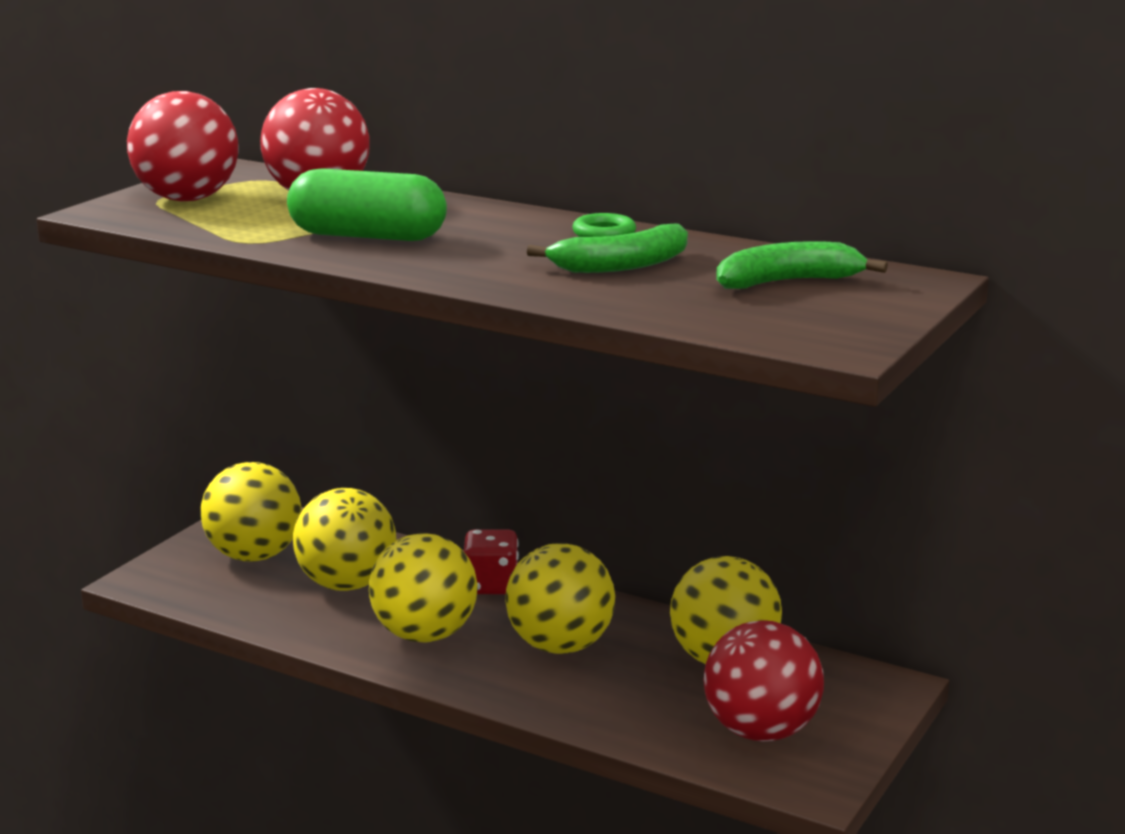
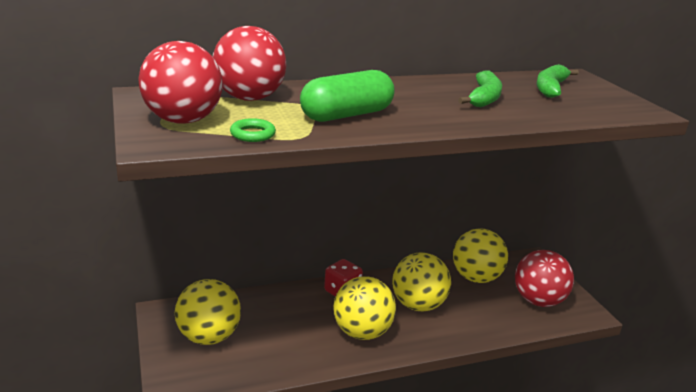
camera: 50 degrees left, 5 degrees up
(347, 584) = (282, 326): yellow ball -> none
(604, 233) = (430, 84): green ring -> green ring (252, 134)

